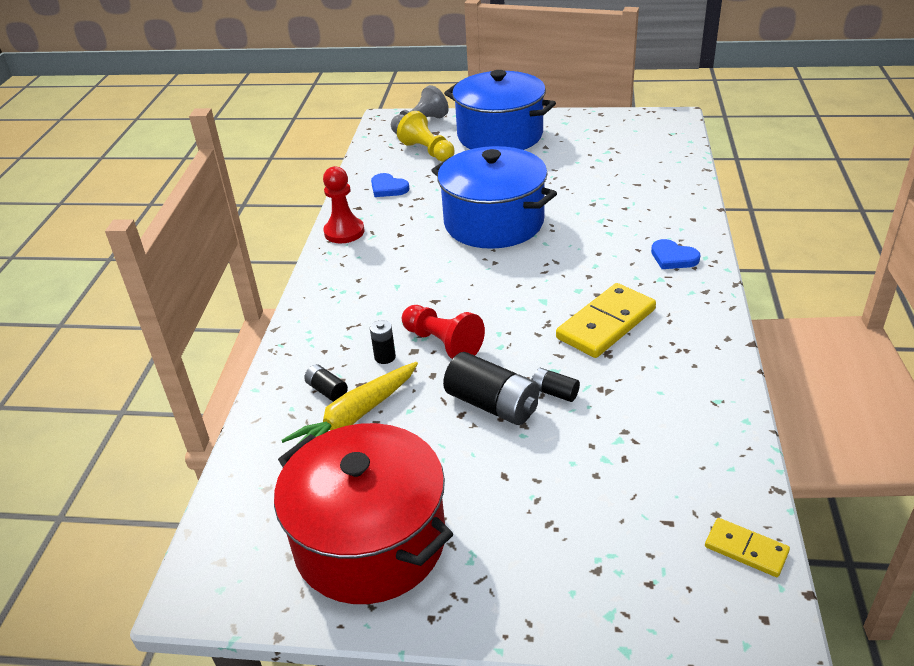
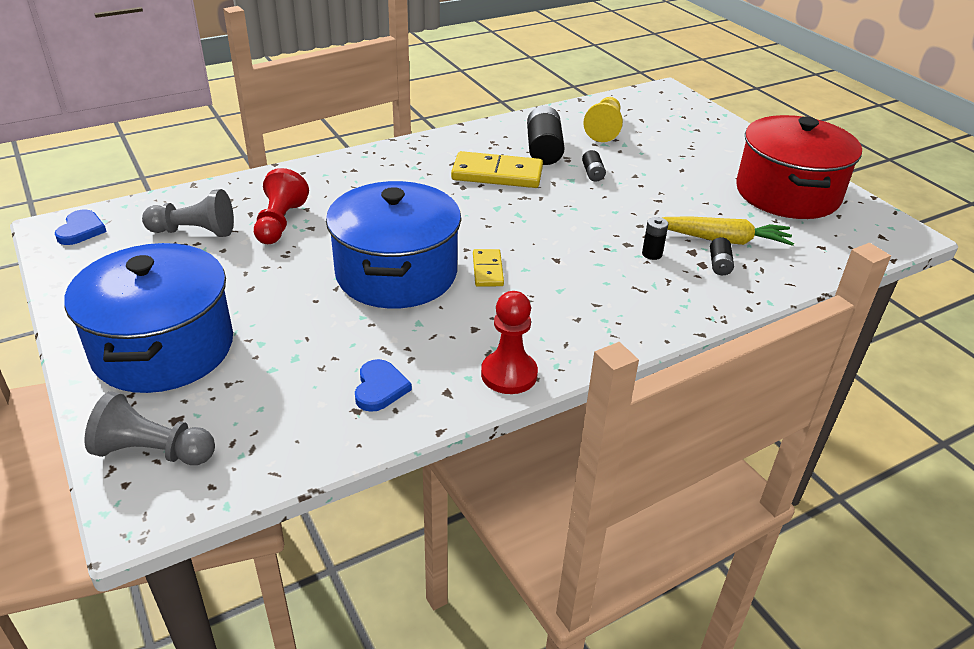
camera: 130 degrees left, 0 degrees up
(427, 151) = (249, 399): yellow pawn -> yellow pawn (604, 129)
(443, 343) = (602, 234): red pawn -> red pawn (280, 223)
(492, 404) = (634, 191): black battery -> black battery (543, 149)
(627, 160) = (194, 232): none -> grey pawn
(673, 257) = (377, 168): blue heart -> blue heart (81, 230)
(746, 549) = (629, 100): yellow domino -> yellow domino (487, 270)

